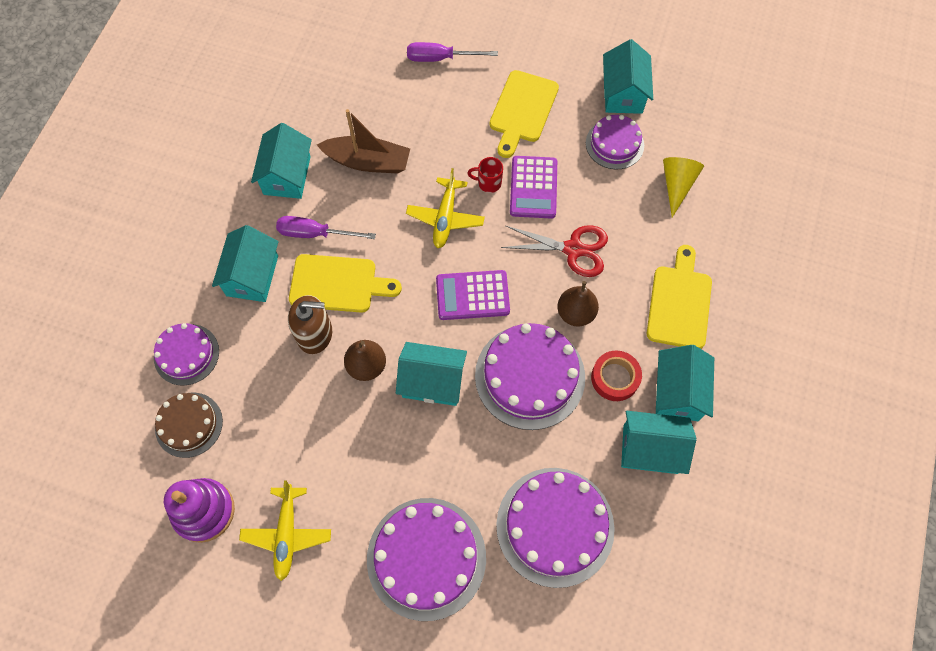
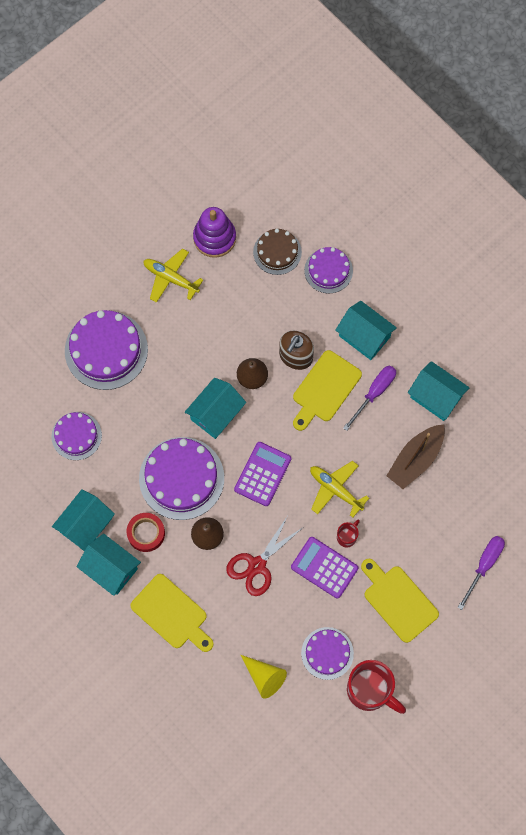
camera: 120 degrees right, 5 degrees up
(555, 526) = (76, 436): purple cake -> purple cake, size x0.59
(623, 93) = (370, 691): turquoise house -> red mug

